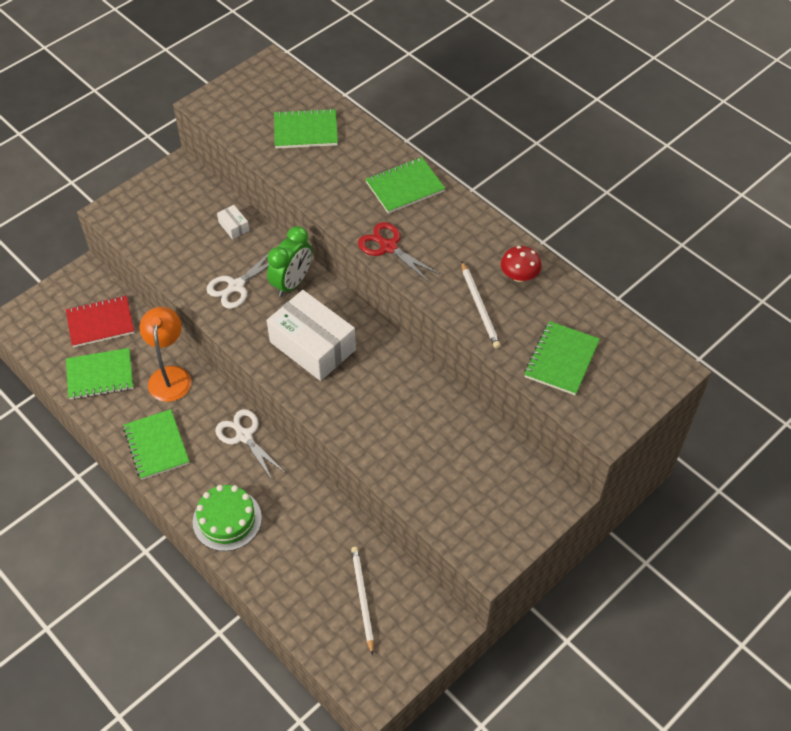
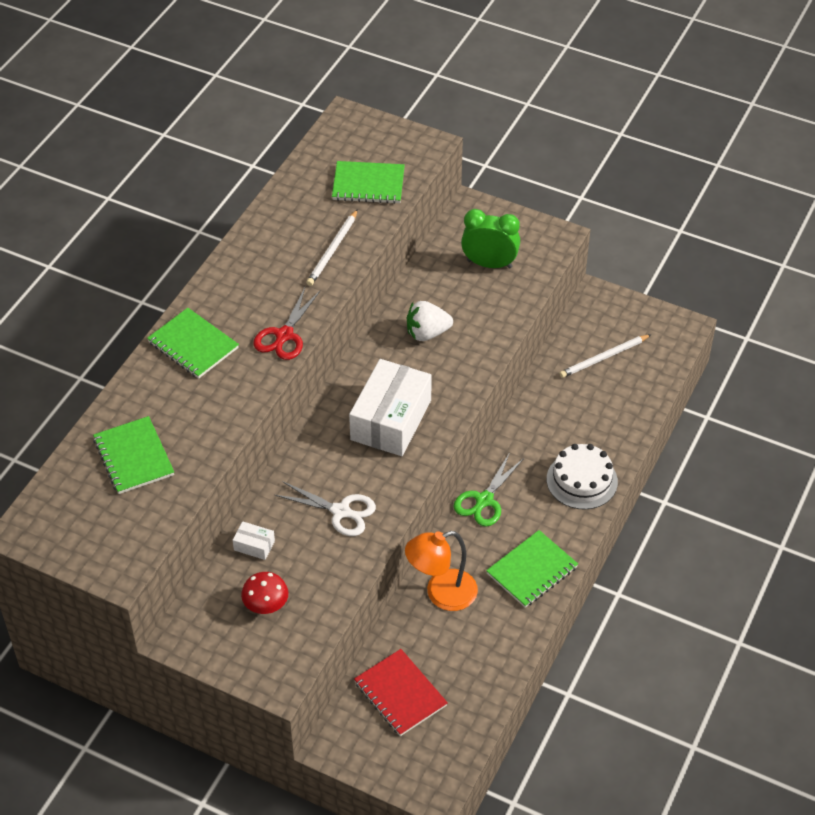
camera: 110 degrees left, 5 degrees down
(100, 375) = (471, 661): green notebook -> none
(227, 519) = (582, 480): green cake -> white cake
(234, 226) = (254, 545): white box -> white box turned 75 degrees clockwise
(244, 436) = (484, 500): white scissors -> green scissors
(292, 283) = (315, 464): green clock -> green clock (489, 264)
(401, 403) = (427, 333): none -> white strawberry
(480, 307) = (332, 250): white pencil -> white pencil turned 150 degrees clockwise
(519, 276) = (281, 231): red mushroom -> red mushroom (266, 605)

